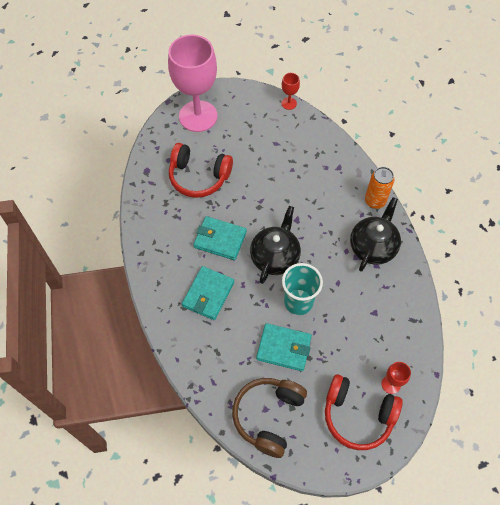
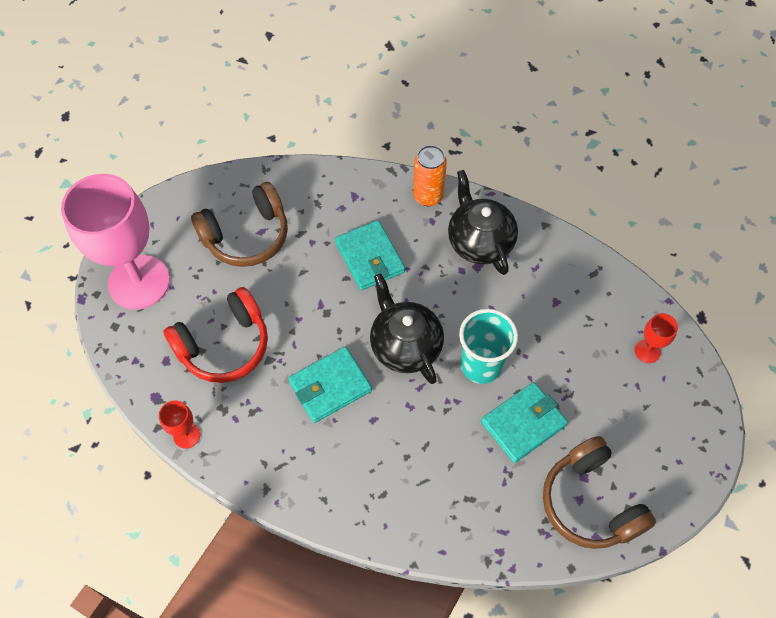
camera: 50 degrees left, 0 degrees up
(208, 294) = (389, 453): turquoise wallet -> turquoise wallet (370, 257)
(267, 139) = (246, 235): none -> brown headphones
(289, 103) = (222, 177): red goblet -> red goblet (186, 435)
(358, 415) = (657, 410): red headphones -> none

